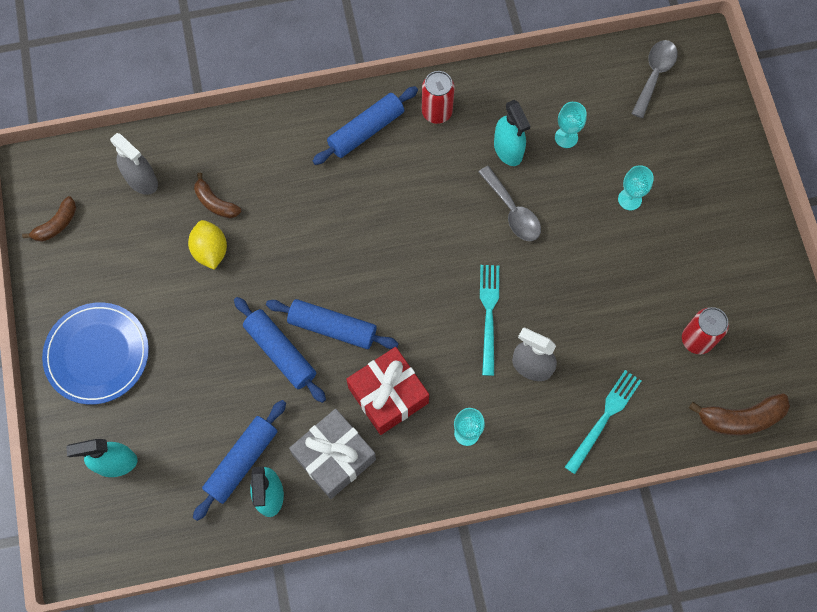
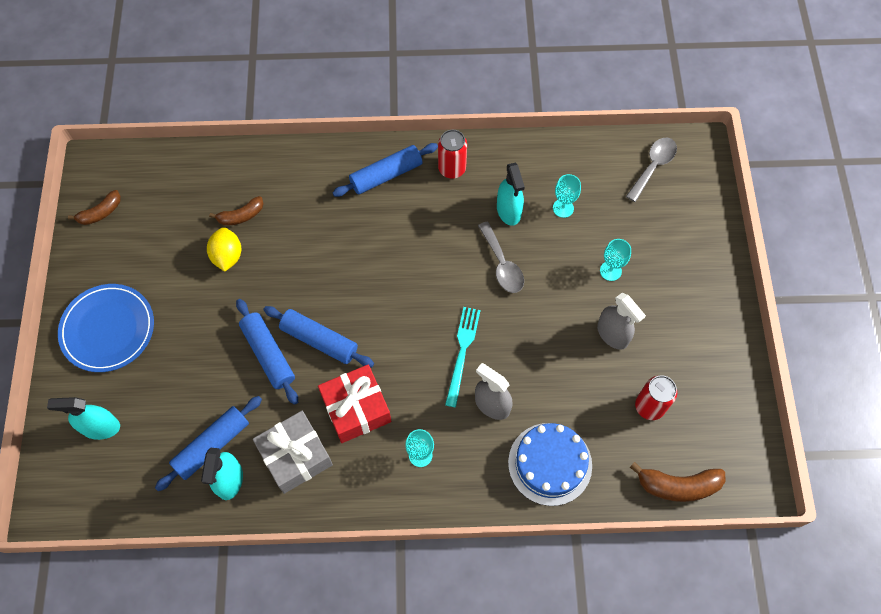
camera: 10 degrees right, 5 degrees down
(142, 180) = (182, 187): grey spray bottle -> grey spray bottle (612, 334)
(215, 203) = (241, 216): brown banana -> brown banana turned 75 degrees counterclockwise
(604, 418) = (550, 464): turquoise fork -> blue cake

